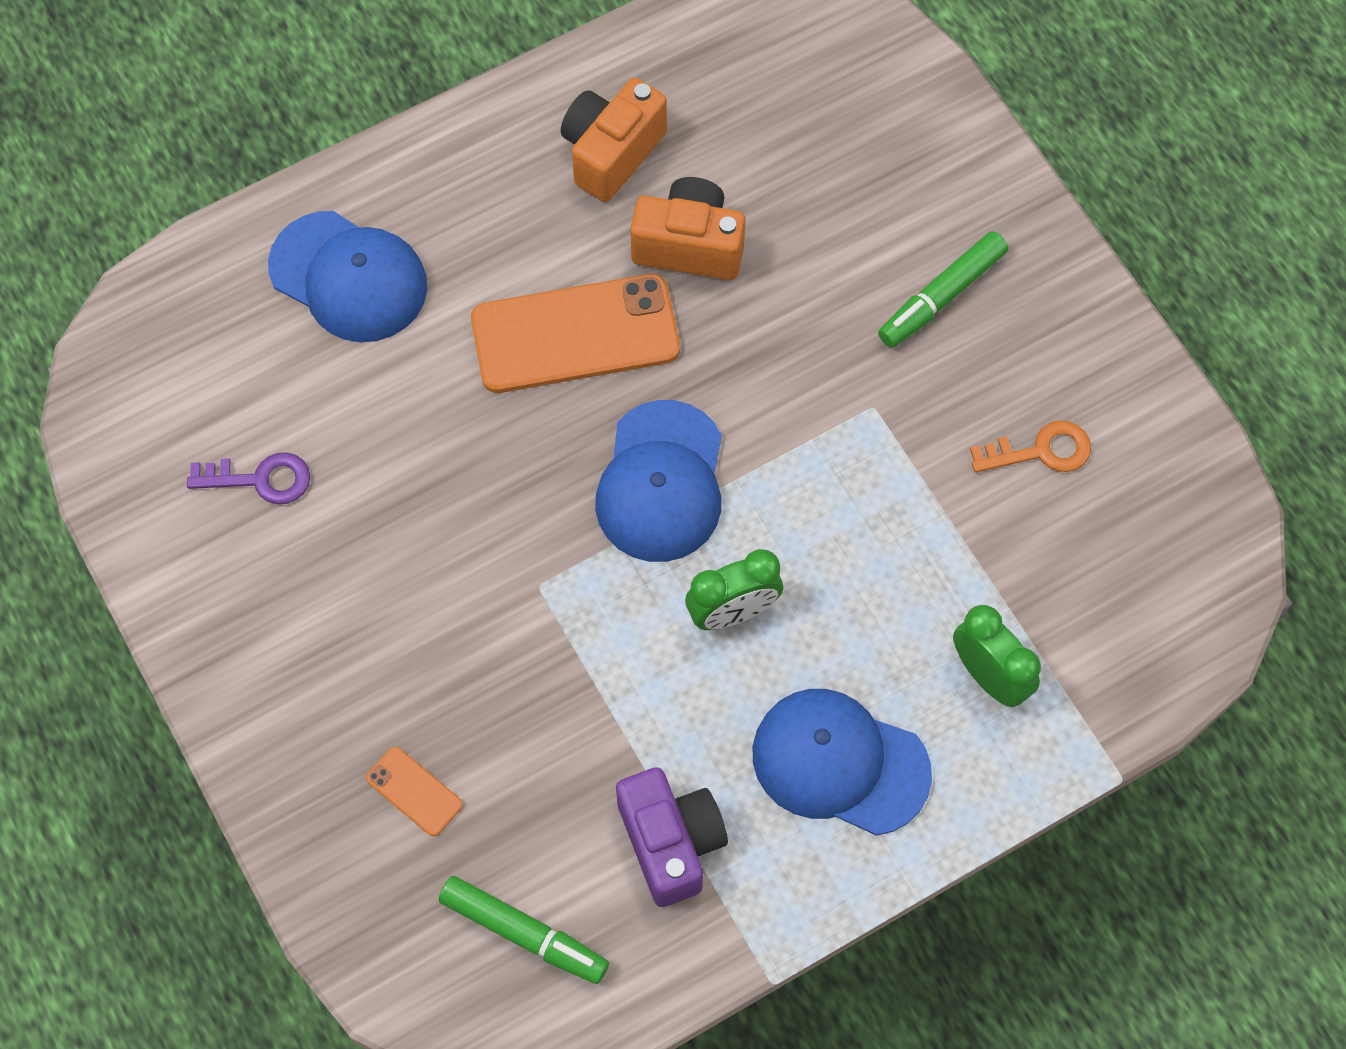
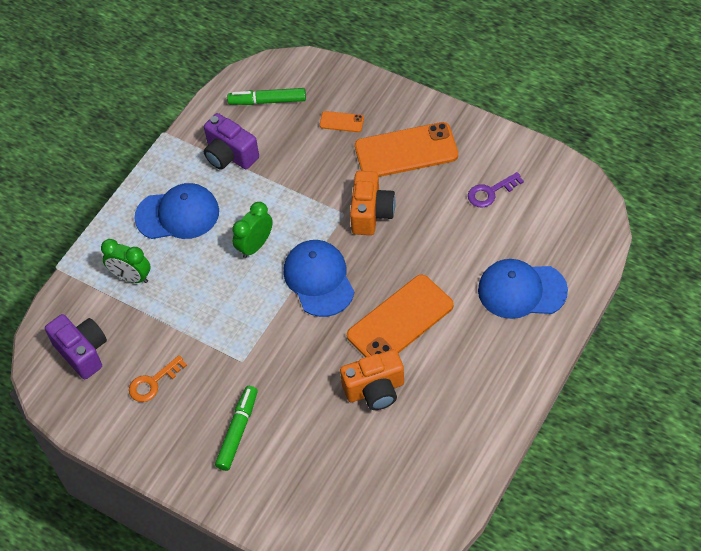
camera: 155 degrees right, 10 degrees down
(342, 652) = (406, 151): none -> orange phone
(612, 153) = (444, 415): orange camera -> orange camera (371, 213)
(1139, 574) = (82, 352): none -> purple camera

